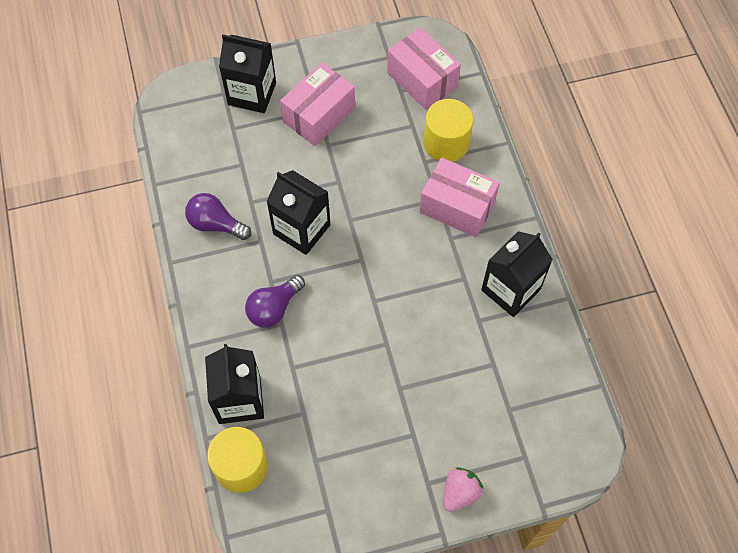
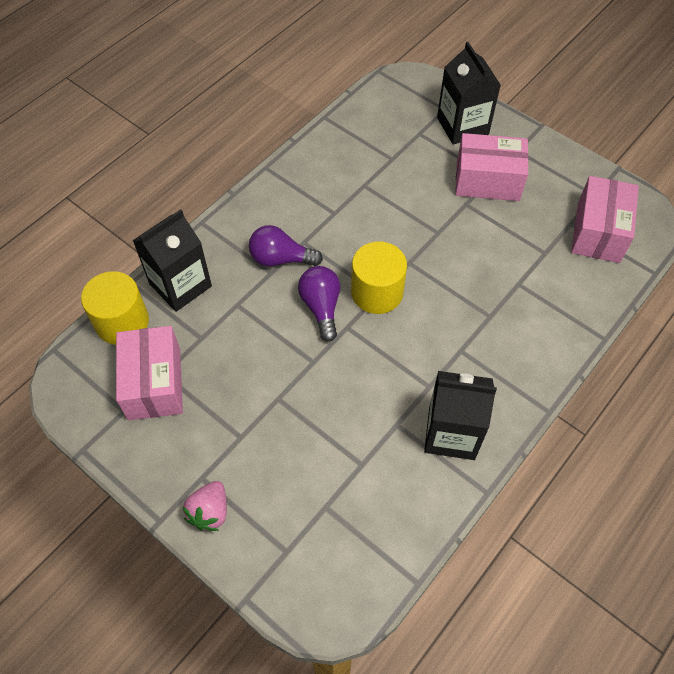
camera: 55 degrees right, 5 degrees down
(216, 224) = (323, 175): purple light bulb -> purple light bulb (321, 307)
(301, 229) = (369, 234): black carton -> none
(446, 143) = (553, 288): yellow cylinder -> yellow cylinder (377, 292)
(457, 207) = (496, 336): pink box -> pink box (154, 383)
(460, 492) = (210, 512): pink strawberry -> pink strawberry turned 105 degrees clockwise

